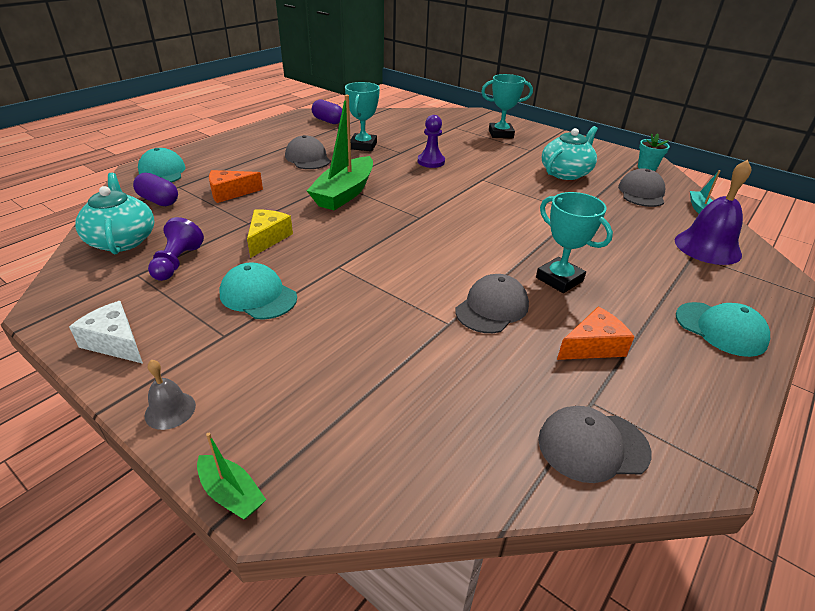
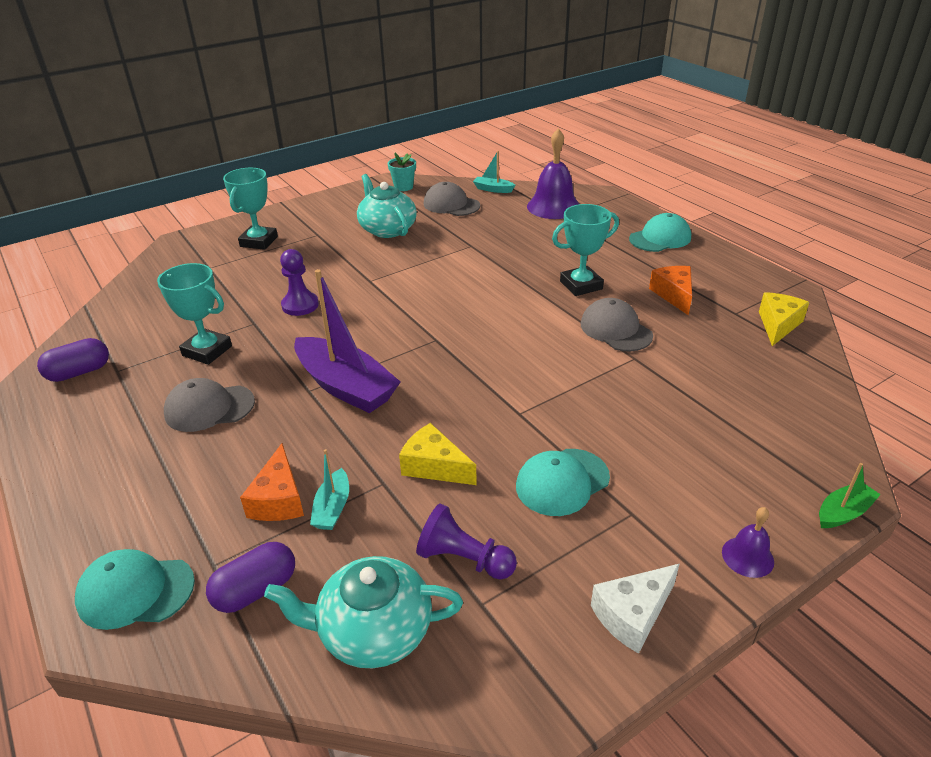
camera: 70 degrees left, 0 degrees up
(170, 410) = (747, 556): grey bell -> purple bell
(223, 210) = (332, 508): none -> turquoise boat
(344, 193) = (345, 386): green boat -> purple boat
(592, 446) = (778, 325): grey cap -> yellow cheese

